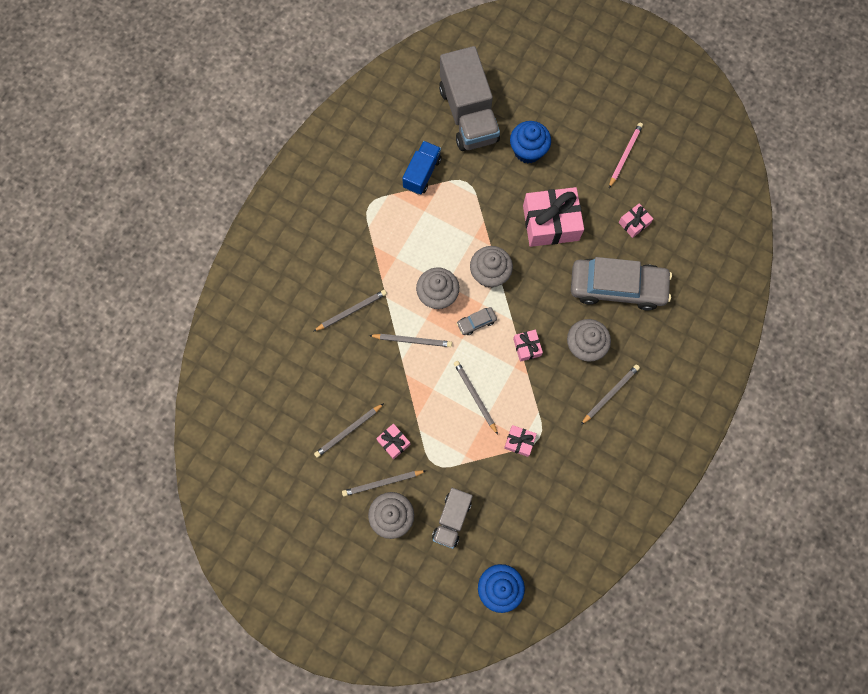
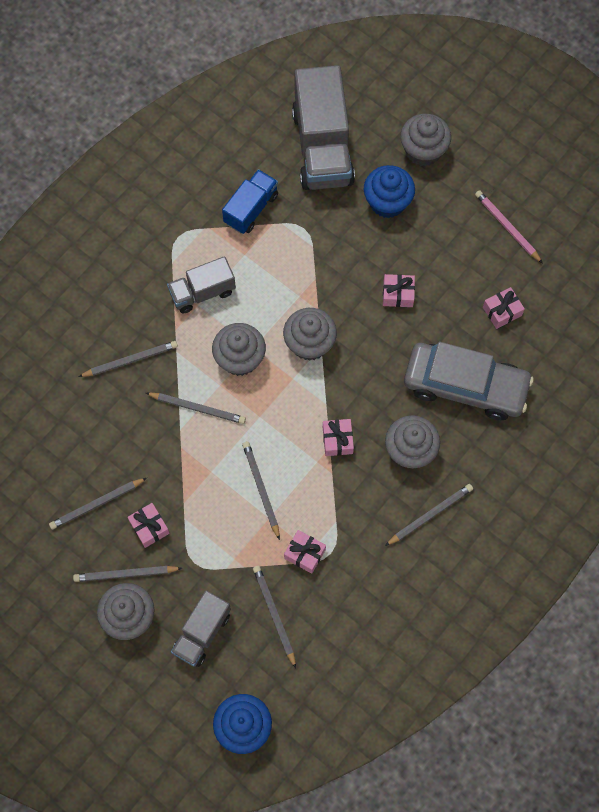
camera: 10 degrees right, 5 degrees down
(397, 247) = (202, 292): none -> grey truck
(476, 322) = (281, 399): grey car -> none
(505, 494) = (274, 615): none -> grey pencil
(547, 105) = (423, 151): none -> grey cupcake
(550, 223) = (398, 294): pink gift -> pink gift, size x0.47
(625, 155) = (507, 227): pink pencil -> pink pencil turned 75 degrees counterclockwise

